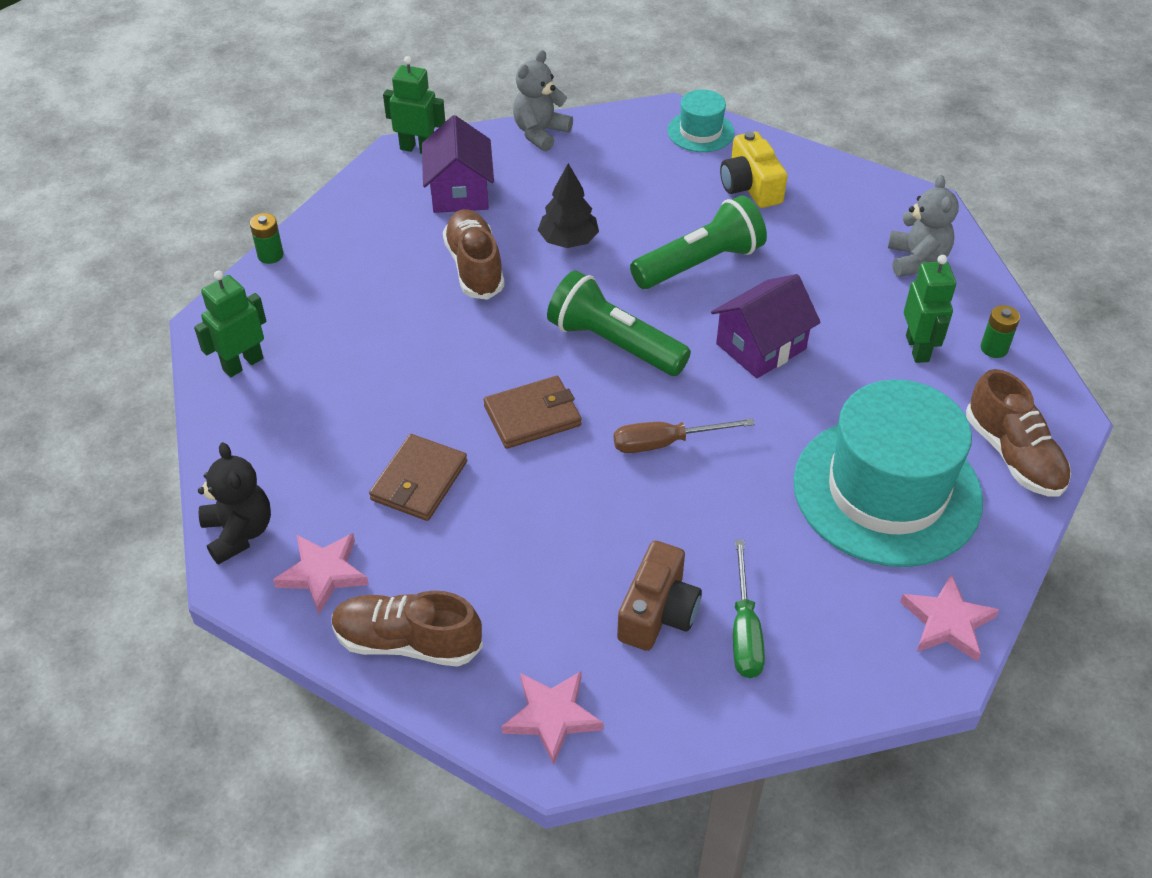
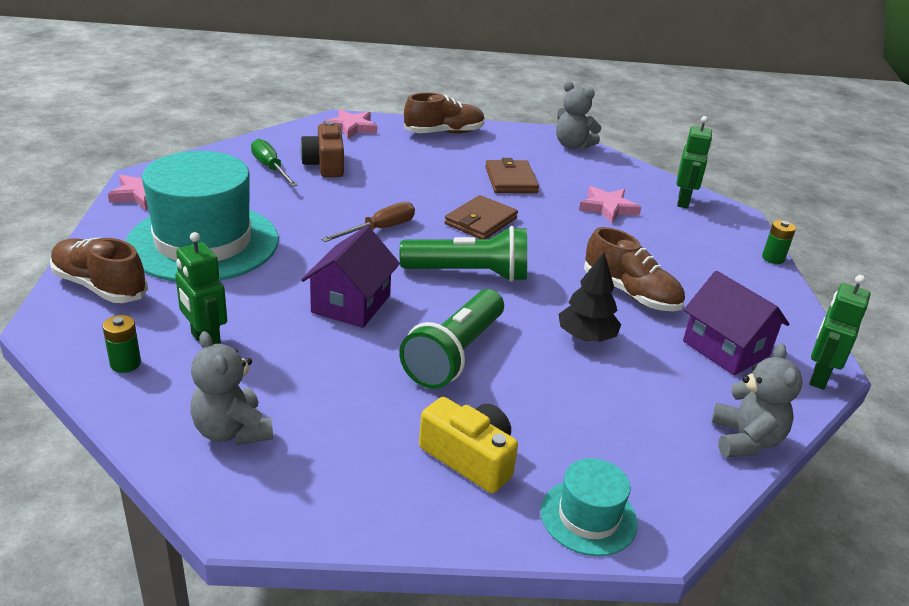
camera: 145 degrees right, 15 degrees down
(239, 533) = (572, 145): black teddy bear -> grey teddy bear
(323, 573) = (512, 142): pink star -> pink star (608, 208)
(418, 149) = (819, 377): green robot -> green robot turned 135 degrees clockwise

